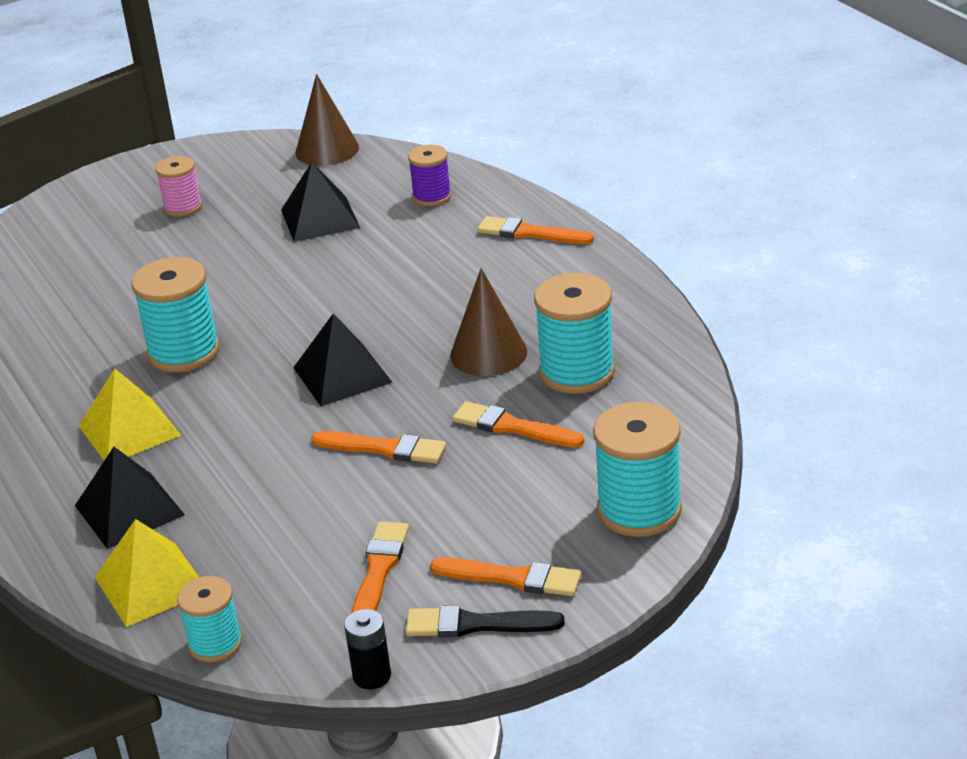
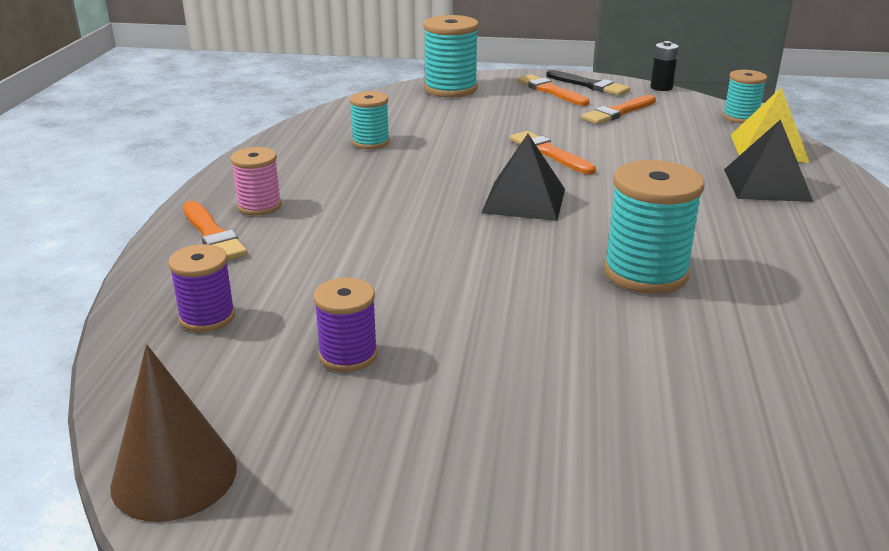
camera: 145 degrees left, 5 degrees down
(129, 430) = (741, 231): yellow pyramid -> none
(183, 207) = (487, 484): pink spool -> pink spool (259, 206)
(320, 218) = (348, 355): black pyramid -> purple spool
(488, 353) = (403, 172): brown cone -> none
(513, 427) = (455, 134): orange brush -> none
(577, 372) = (371, 142): turquoise spool -> turquoise spool, size x0.60

